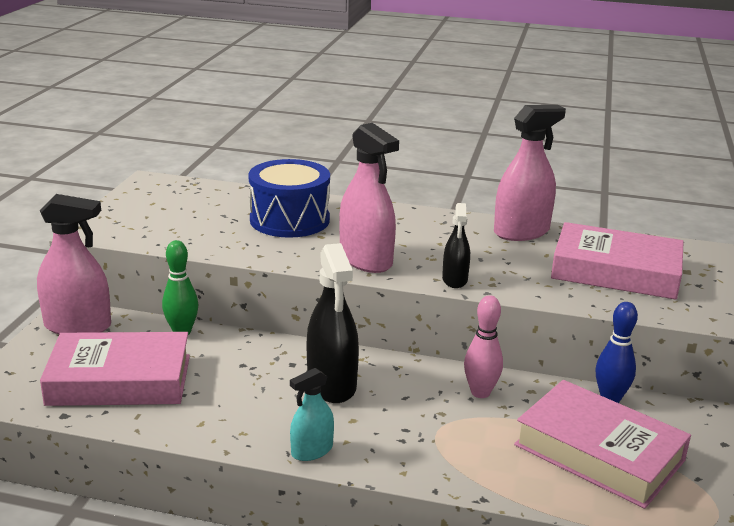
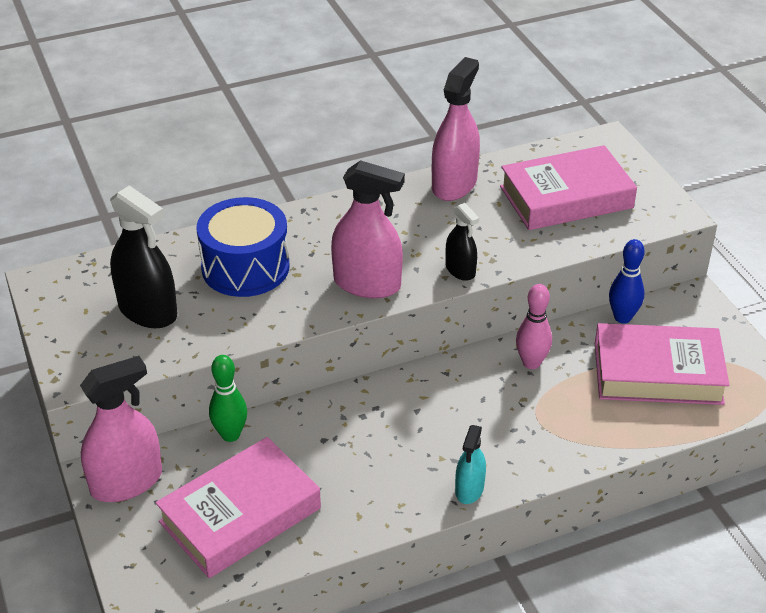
camera: 35 degrees left, 15 degrees up
(332, 384) = (416, 418): black spray bottle -> black spray bottle (148, 311)

